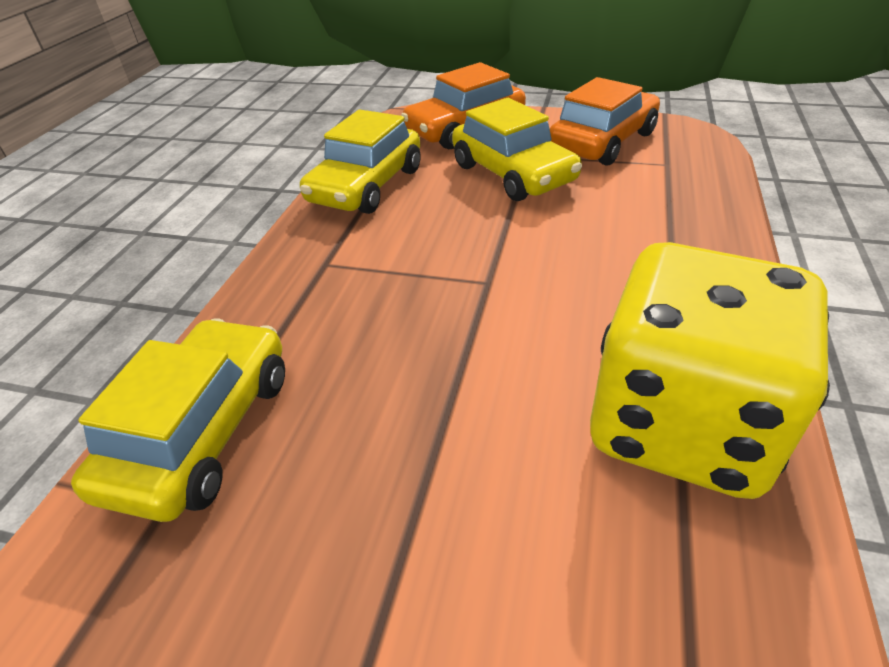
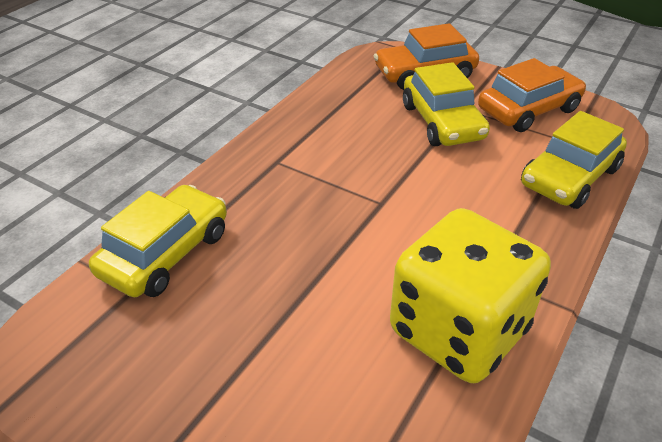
camera: 15 degrees right, 0 degrees up
(366, 186) = (329, 107): yellow car -> yellow car (569, 177)

